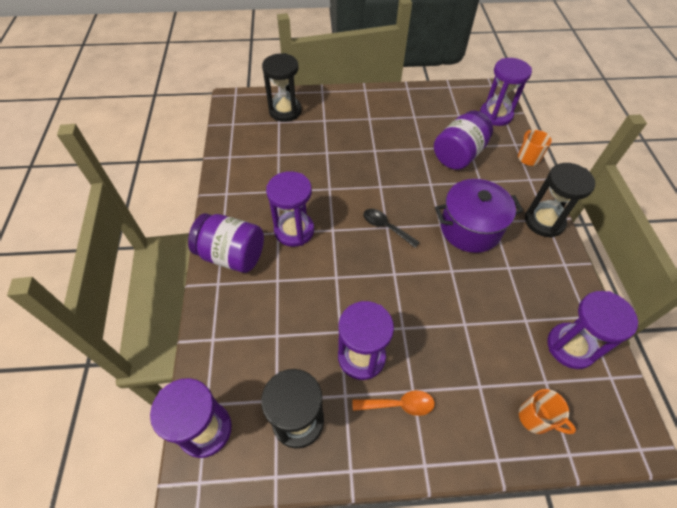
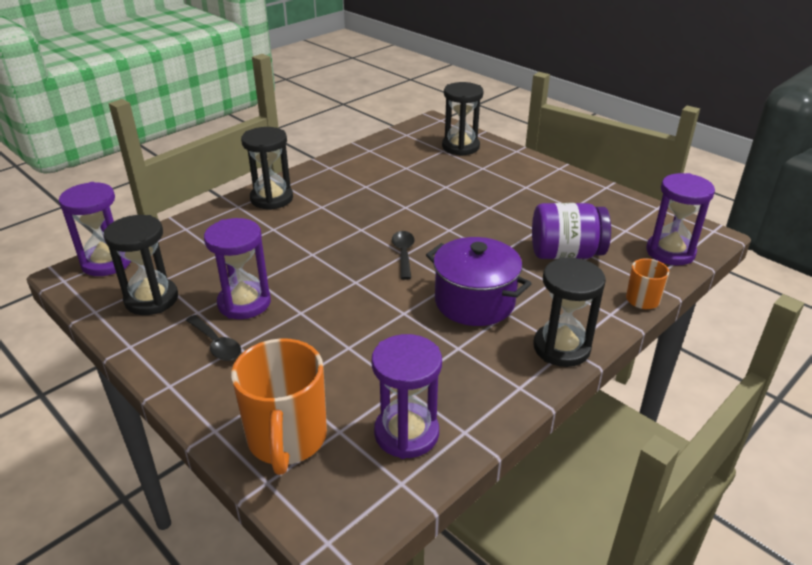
camera: 50 degrees right, 20 degrees down
(232, 255) = (272, 199): purple jar -> black hourglass
(294, 230) = (334, 212): purple hourglass -> none
(399, 404) = (216, 344): orange spoon -> black spoon
(536, 418) = (287, 439): orange mug -> orange mug, size x1.92

